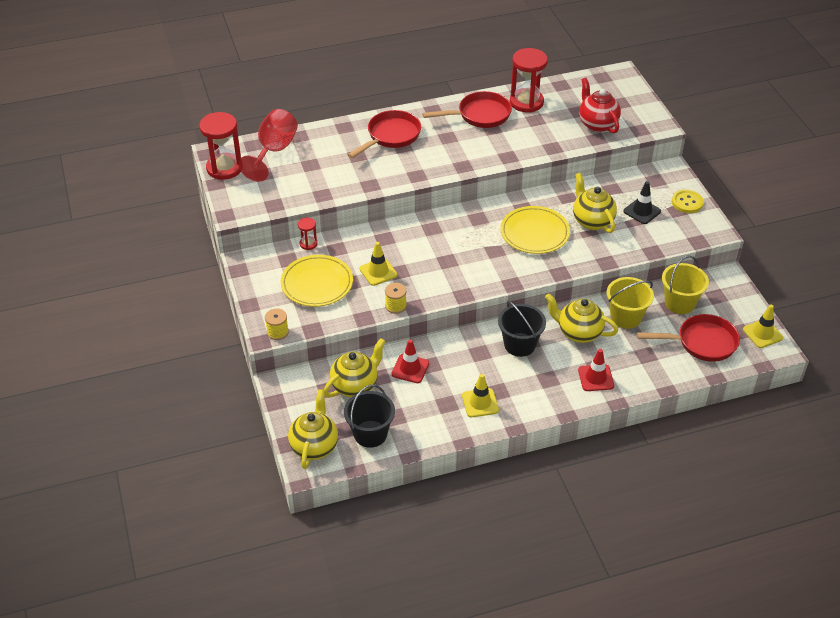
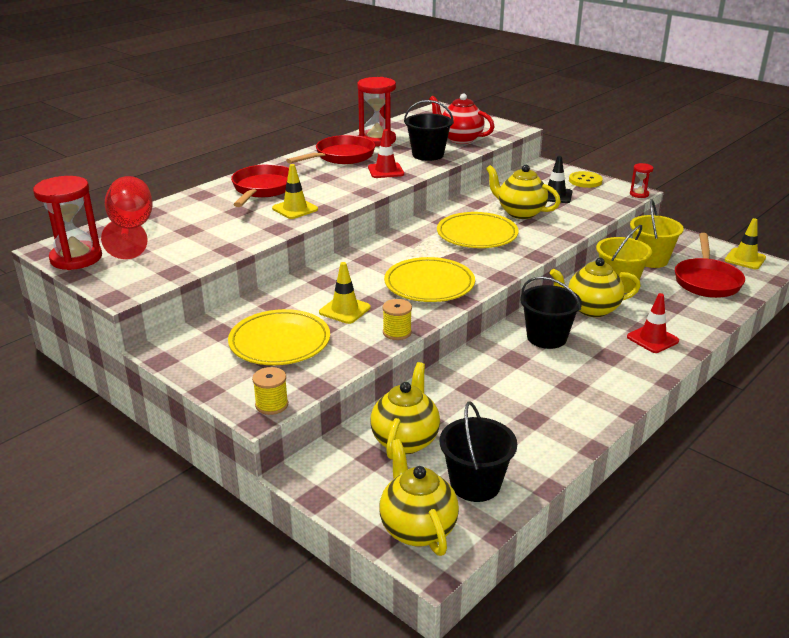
camera: 30 degrees left, 15 degrees down
(308, 244) = (234, 310): red hourglass -> red hourglass (639, 194)
(410, 368) = (454, 399): red traffic cone -> red traffic cone (385, 171)
(454, 271) = (429, 284): none -> yellow plate
(480, 403) = (566, 403): yellow traffic cone -> yellow traffic cone (295, 209)
(551, 136) = (428, 155): none -> black bucket
(702, 342) = (706, 281): red pan -> red pan turned 135 degrees clockwise

